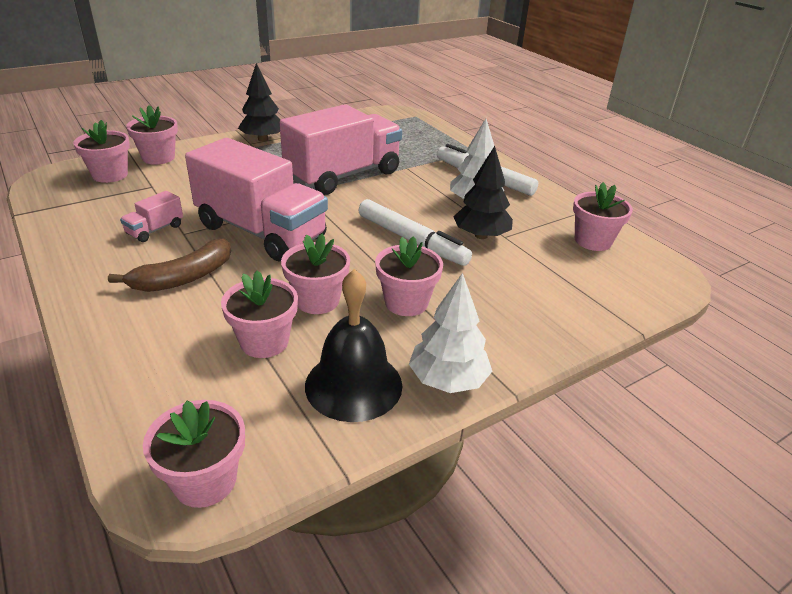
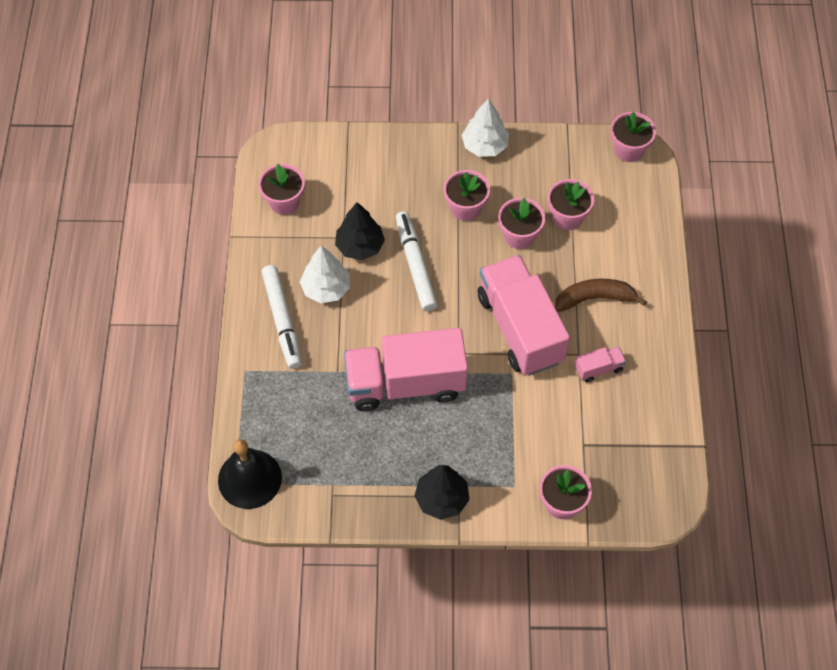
camera: 145 degrees left, 25 degrees up
(110, 175) = (615, 485): pink flower pot -> none
(353, 385) = (535, 166): black bell -> black bell (249, 478)

